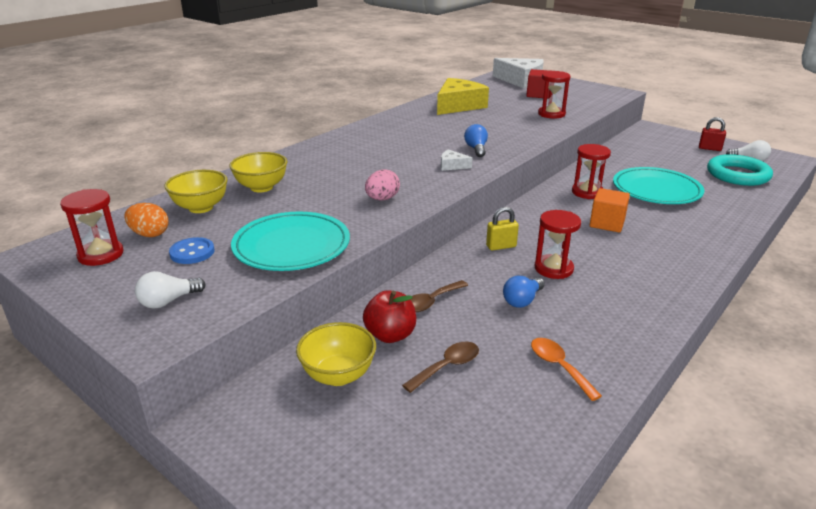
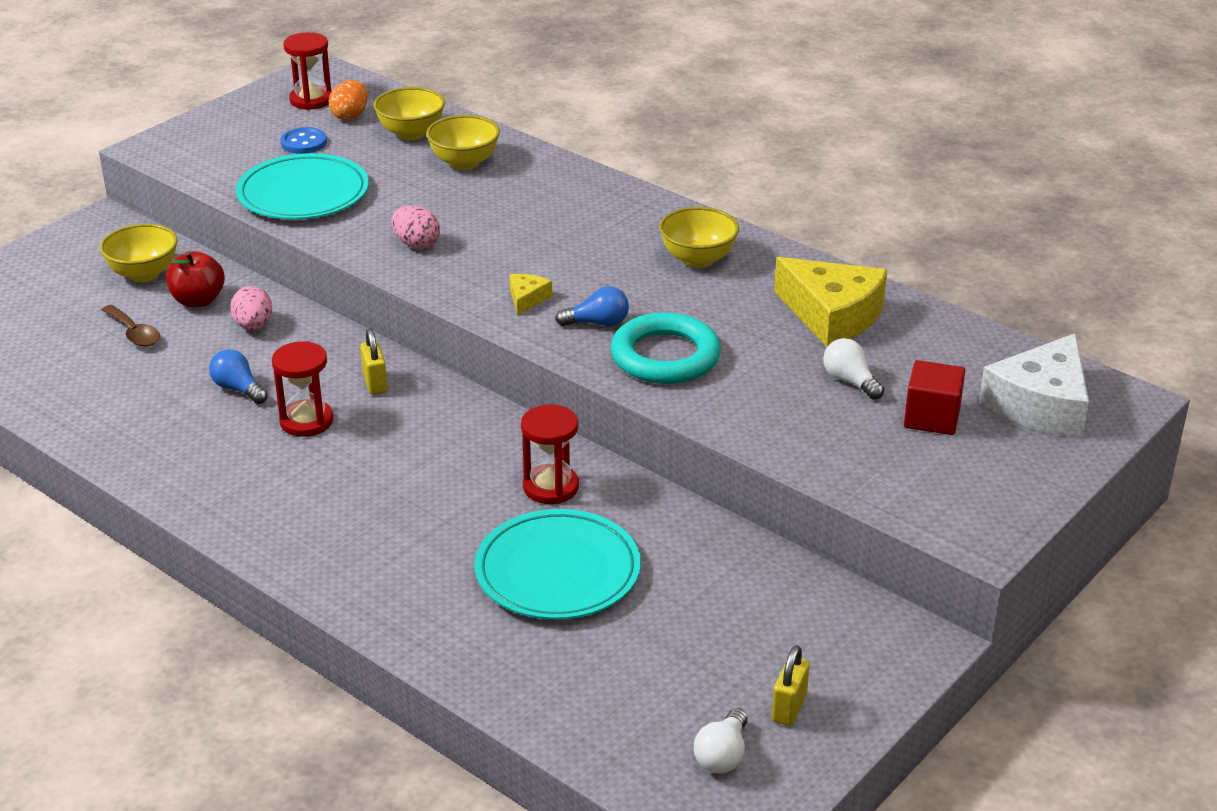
camera: 90 degrees right, 5 degrees up
(168, 301) = (213, 144): white light bulb -> white light bulb (850, 381)
(404, 128) = (698, 259): none -> yellow bowl
(431, 302) = (253, 326): brown spoon -> pink egg
(452, 166) = (527, 299): white cheese -> yellow cheese
(551, 114) = (795, 420): red hourglass -> none
(559, 367) = (108, 401): orange spoon -> none
(607, 223) = (431, 489): orange cube -> none
(709, 148) = (789, 708): red padlock -> yellow padlock
(737, 175) = (632, 707): turquoise ring -> turquoise ring (665, 356)

